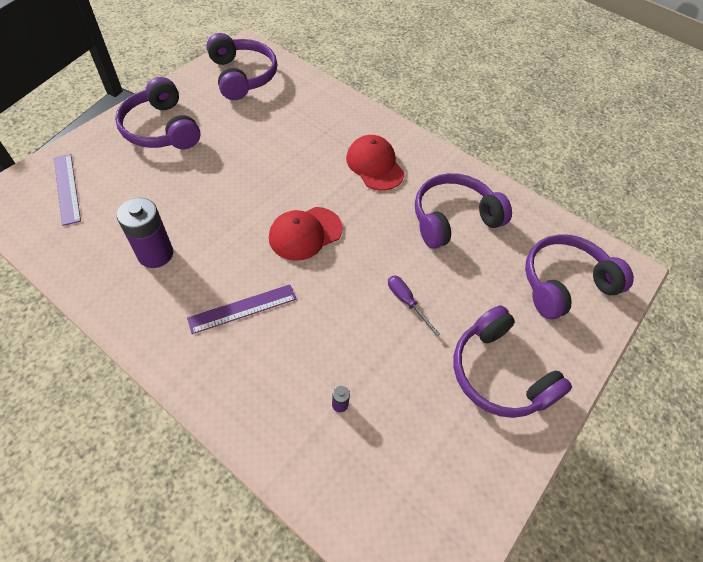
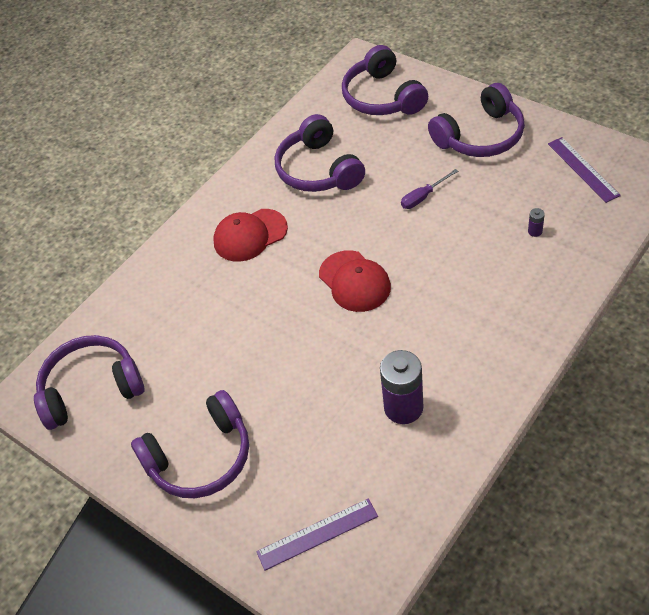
camera: 80 degrees left, 5 degrees down
(242, 308) = (456, 316): purple ruler -> purple ruler (583, 169)

